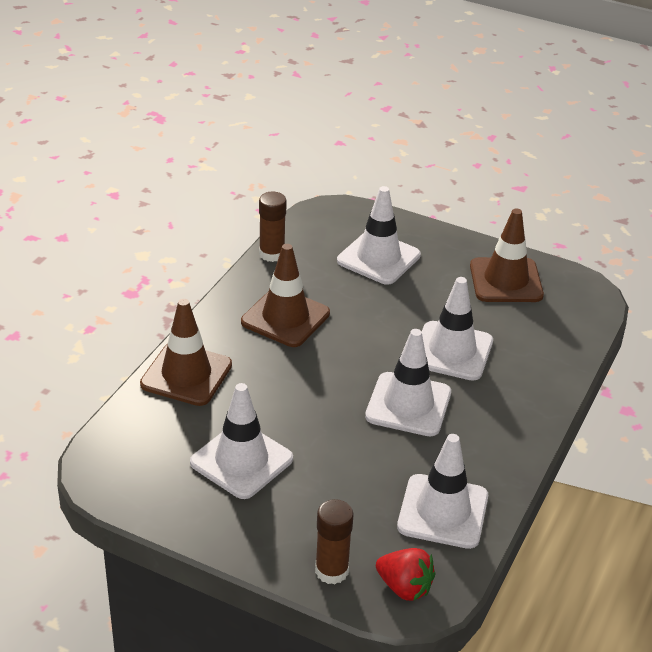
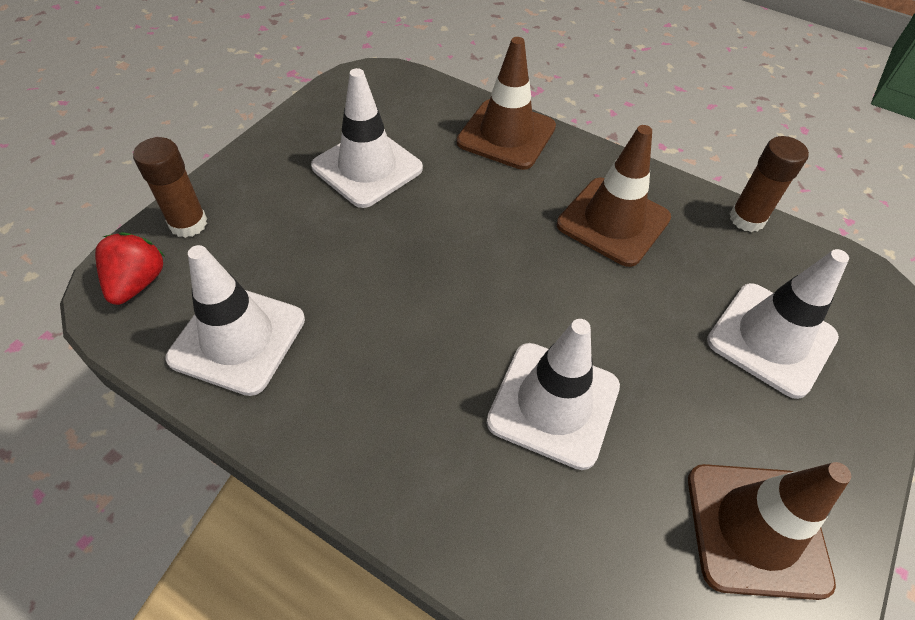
camera: 95 degrees right, 15 degrees up
(404, 587) = (138, 283): red strawberry -> red strawberry turned 150 degrees clockwise
(408, 405) = (440, 330): white traffic cone -> none

